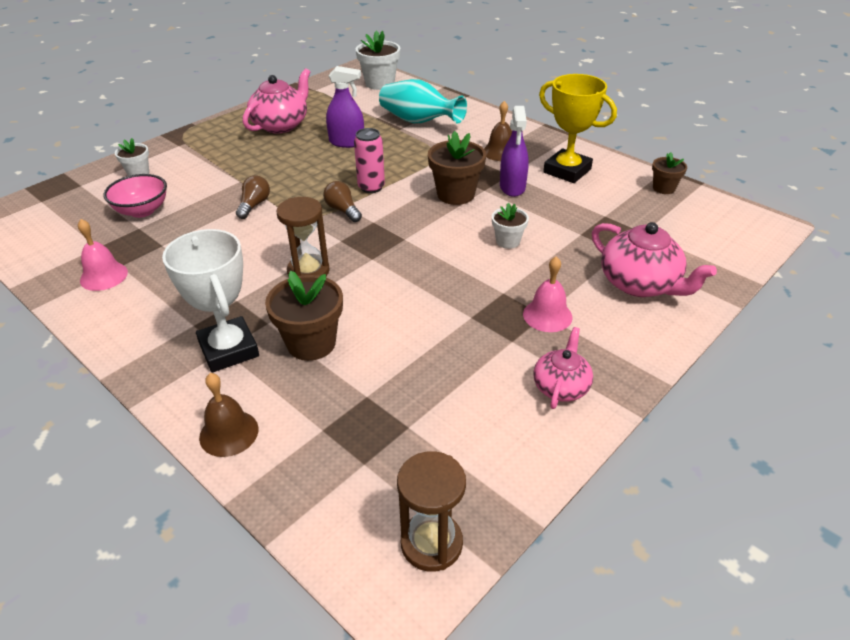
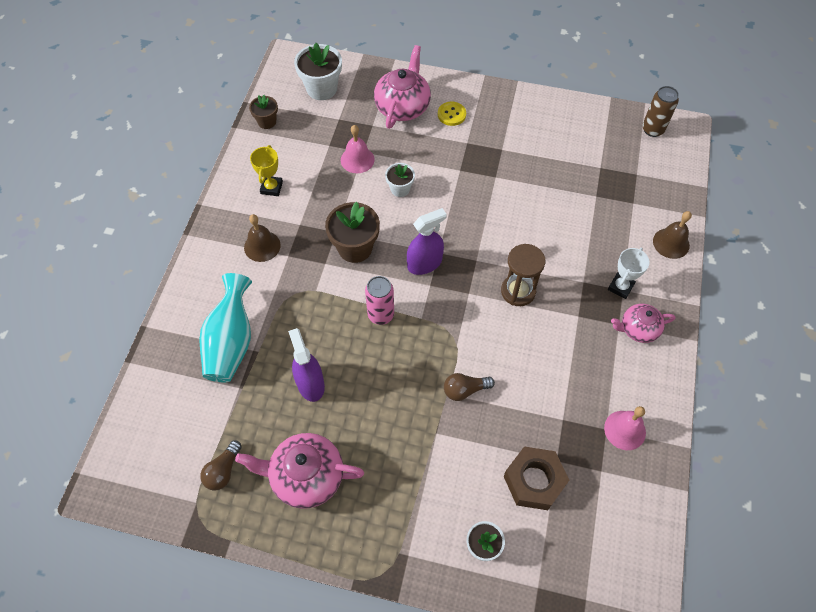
camera: 120 degrees left, 20 degrees up
(142, 211) = (534, 481): pink bowl -> brown nut
(229, 349) = (620, 287): white trophy -> white trophy, size x0.57
(311, 343) = (581, 246): brown flower pot -> none
(343, 210) = (428, 316): brown light bulb -> brown light bulb (223, 471)
(379, 83) = (146, 436): white flower pot -> white flower pot (322, 89)
(431, 543) = (652, 129): brown hourglass -> brown can
(512, 187) = (320, 214): purple spray bottle -> purple spray bottle (424, 263)
(547, 315) = (466, 141): pink bell -> pink bell (357, 159)
(561, 386) = (521, 116): pink teapot -> pink teapot (638, 329)
(567, 171) = (271, 188): yellow trophy -> yellow trophy, size x0.57
(603, 320) = (451, 114): none -> yellow button

